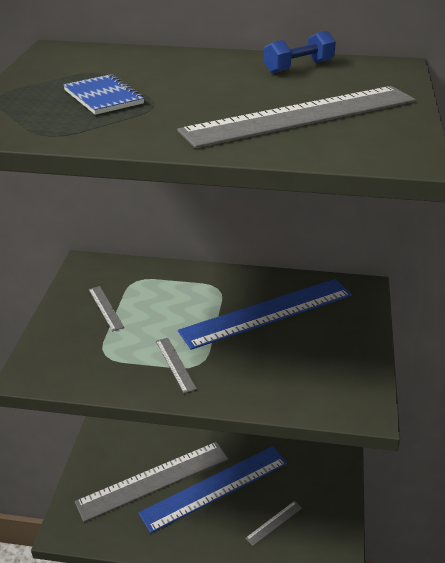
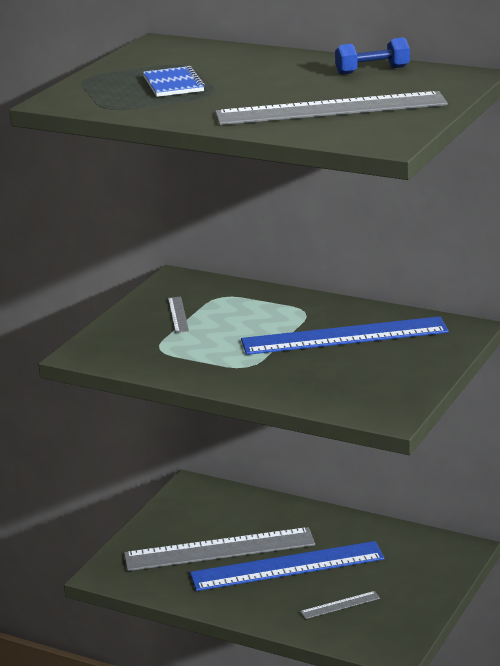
camera: 20 degrees right, 10 degrees down
(175, 364) = (224, 363): grey ruler -> none

